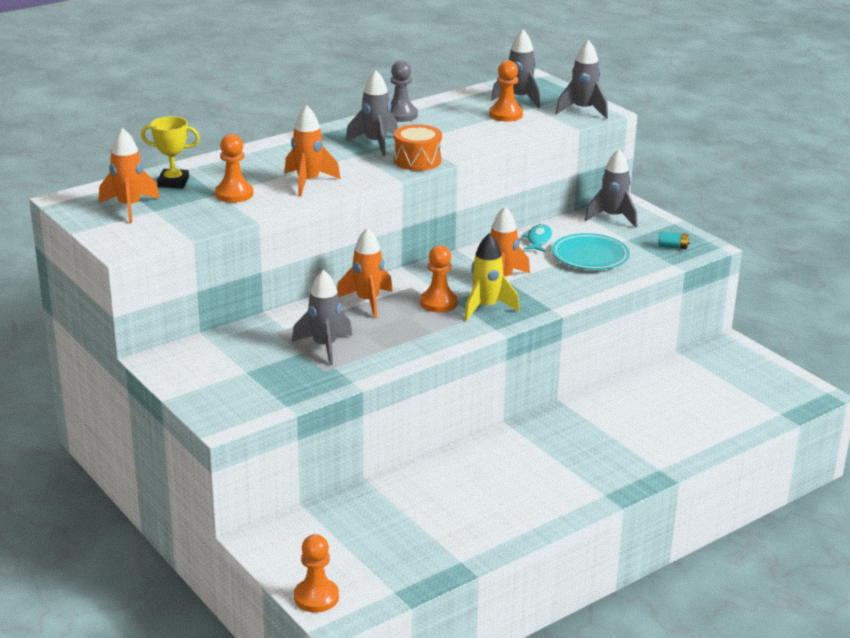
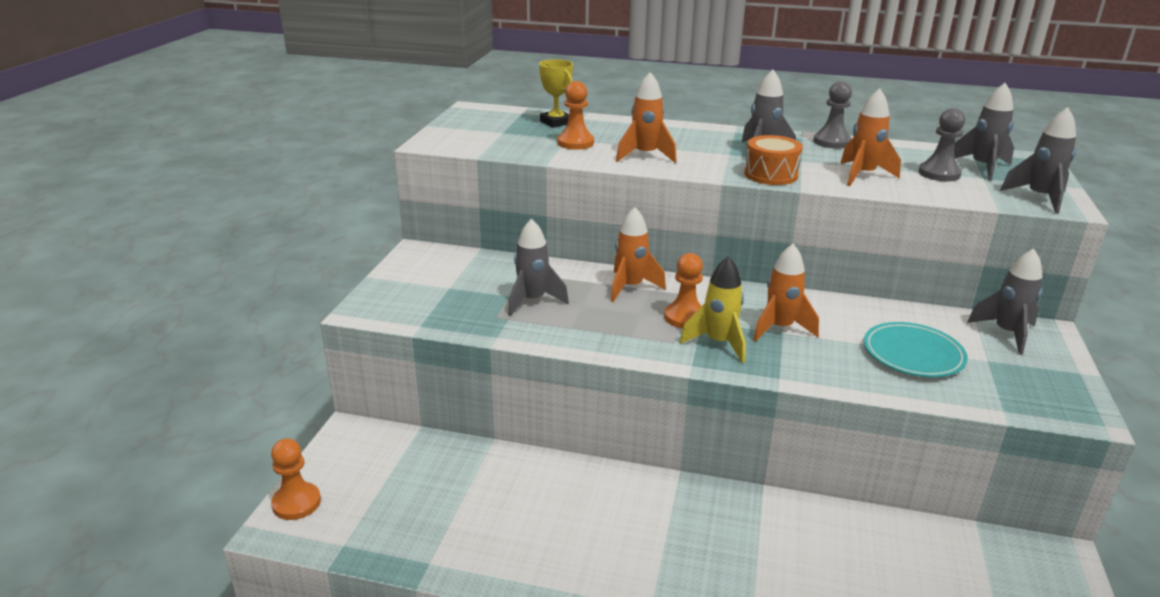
camera: 50 degrees right, 0 degrees up
(129, 207) = (493, 125): orange rocket -> orange rocket (862, 175)
(506, 115) = (939, 173): orange pawn -> grey pawn
(538, 240) = (882, 315): turquoise fish -> none
(673, 247) = (1035, 394): turquoise battery -> none

